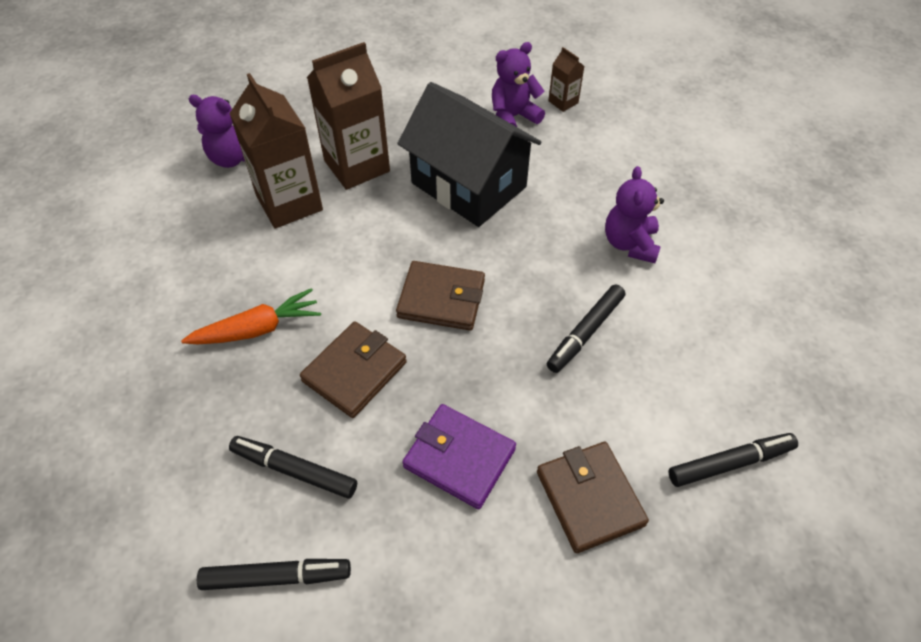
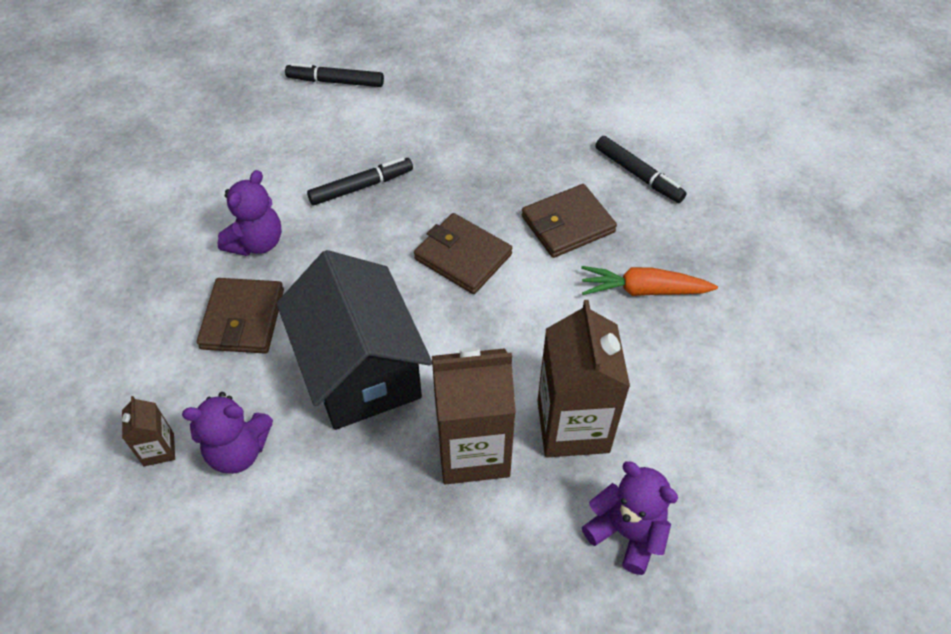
camera: 155 degrees left, 0 degrees up
(276, 577) = (665, 124): black marker -> none
(459, 458) = (514, 143): purple wallet -> none
(589, 498) = (441, 95): brown wallet -> brown wallet (243, 319)

